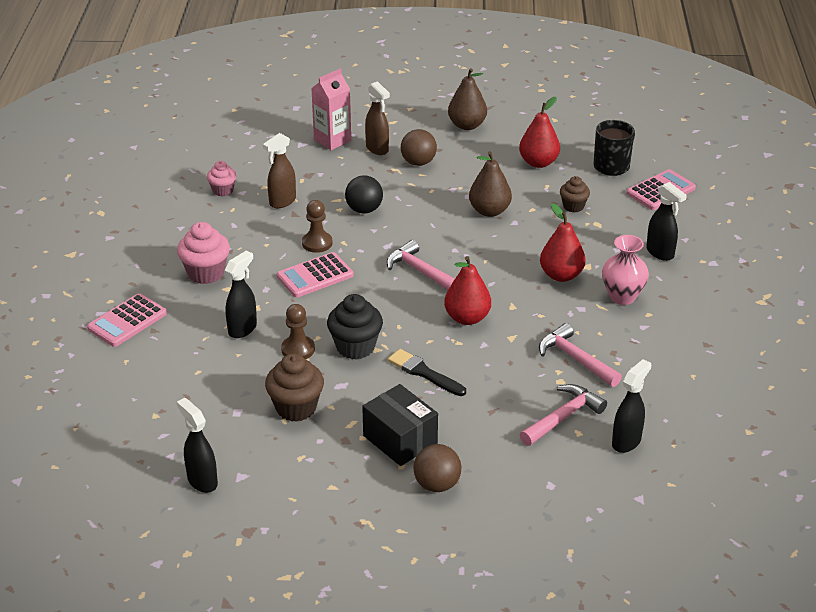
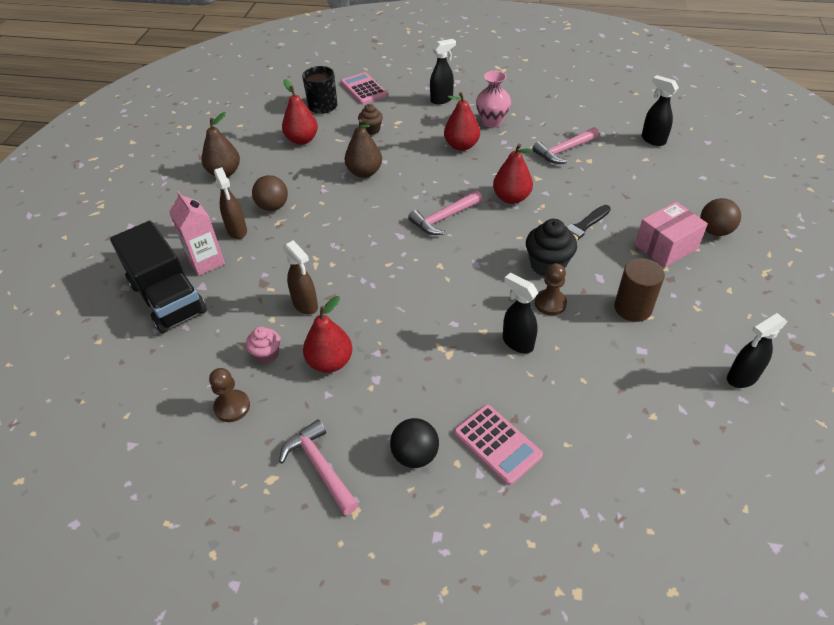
camera: 80 degrees left, 10 degrees up
(206, 273) = (419, 371): pink cupcake -> none
(215, 224) = (330, 362): none -> red pear
(284, 130) = (168, 298): none -> black truck
(296, 408) = (632, 308): brown cupcake -> brown cylinder
(315, 276) = (439, 286): pink calculator -> none
(317, 243) = (386, 282): brown pawn -> brown pawn (232, 407)
(364, 210) = (339, 247): black ball -> black ball (415, 455)
(377, 149) = (237, 231): brown spray bottle -> brown spray bottle turned 90 degrees clockwise
(400, 439) = (666, 247): black box -> pink box
(563, 417) = (630, 163): pink hammer -> pink hammer (320, 466)

